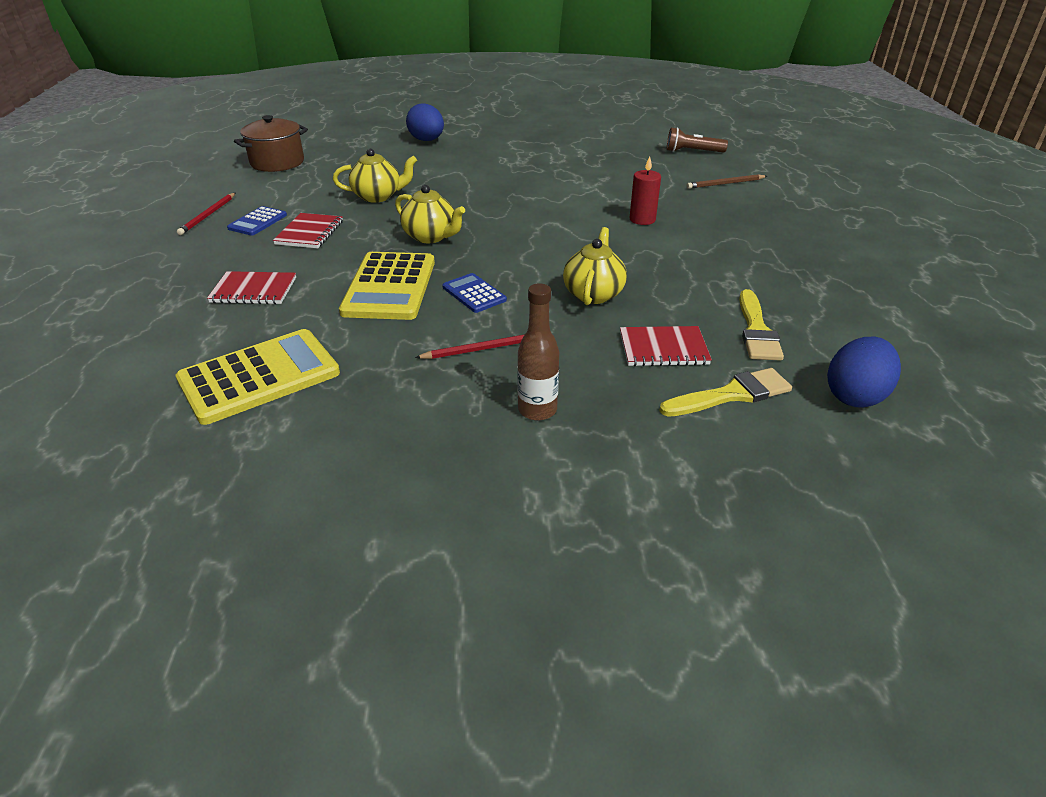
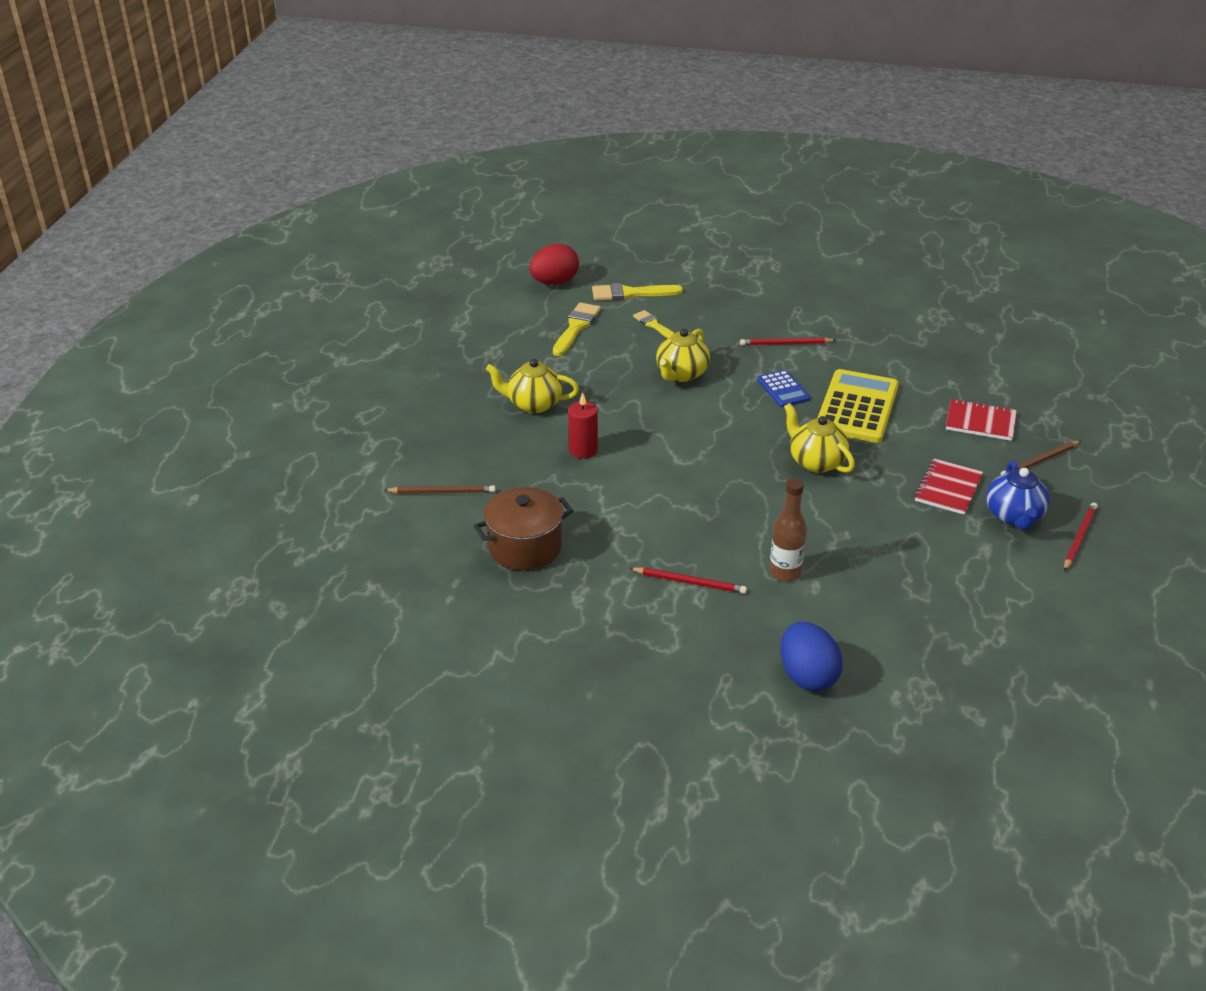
camera: 165 degrees left, 0 degrees up
(208, 263) = (1039, 461): none -> brown pencil
(257, 222) = (1014, 516): blue calculator -> blue teapot
(259, 377) = (946, 348): yellow calculator -> none
(277, 162) = (1037, 649): brown pot -> brown pot (525, 547)
(378, 196) = (877, 540): yellow teapot -> yellow teapot (533, 404)
(512, 164) = (690, 582): none -> red pencil
(537, 410) = (758, 303): brown bottle -> brown bottle (785, 572)
(663, 349) = (654, 325): red notebook -> yellow brush
(692, 152) = (421, 568): brown flashlight -> none
(855, 396) = (554, 282): blue egg -> red egg

